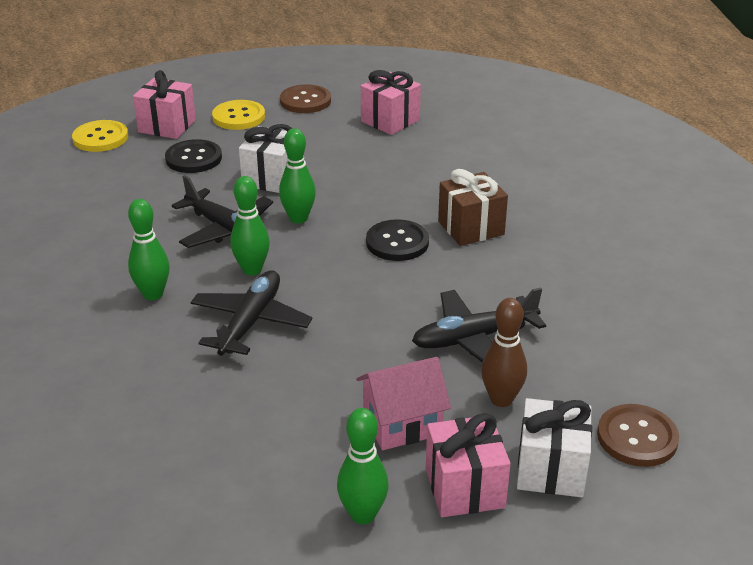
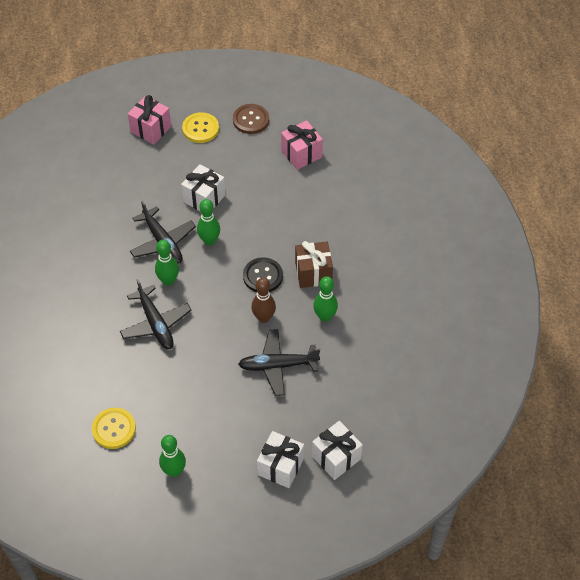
camera: 15 degrees right, 20 degrees up
(100, 138) = (105, 133): yellow button -> yellow button (114, 429)
(153, 294) = (106, 288): green bowling pin -> green bowling pin (325, 316)
(193, 158) = (160, 167): black button -> none
(251, 322) = (156, 324): black plane -> black plane turned 120 degrees clockwise
(402, 424) = (214, 418): pink house -> none
(465, 487) = (231, 467): pink gift -> none
(501, 399) = (274, 414): brown bowling pin -> brown bowling pin (264, 318)
(637, 437) = (336, 457): brown button -> white gift

